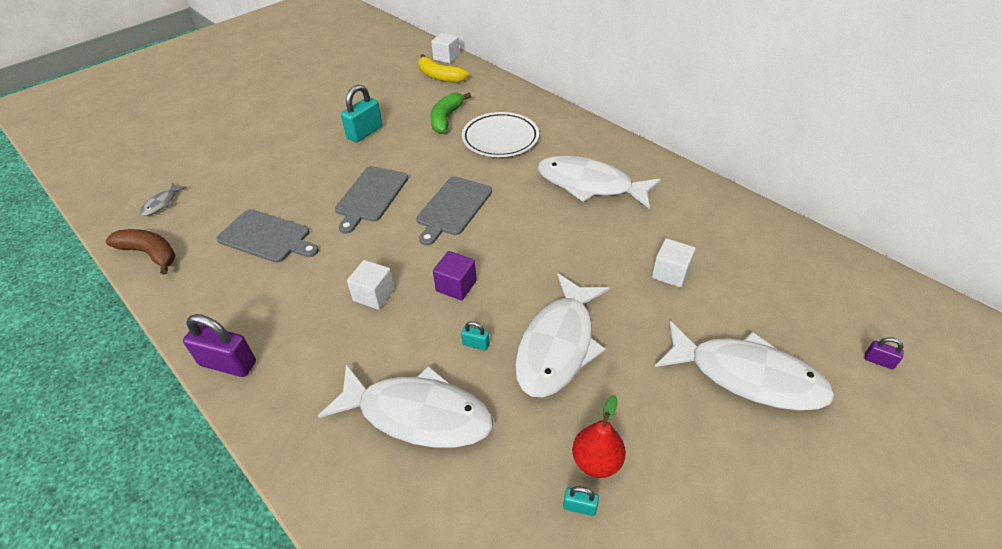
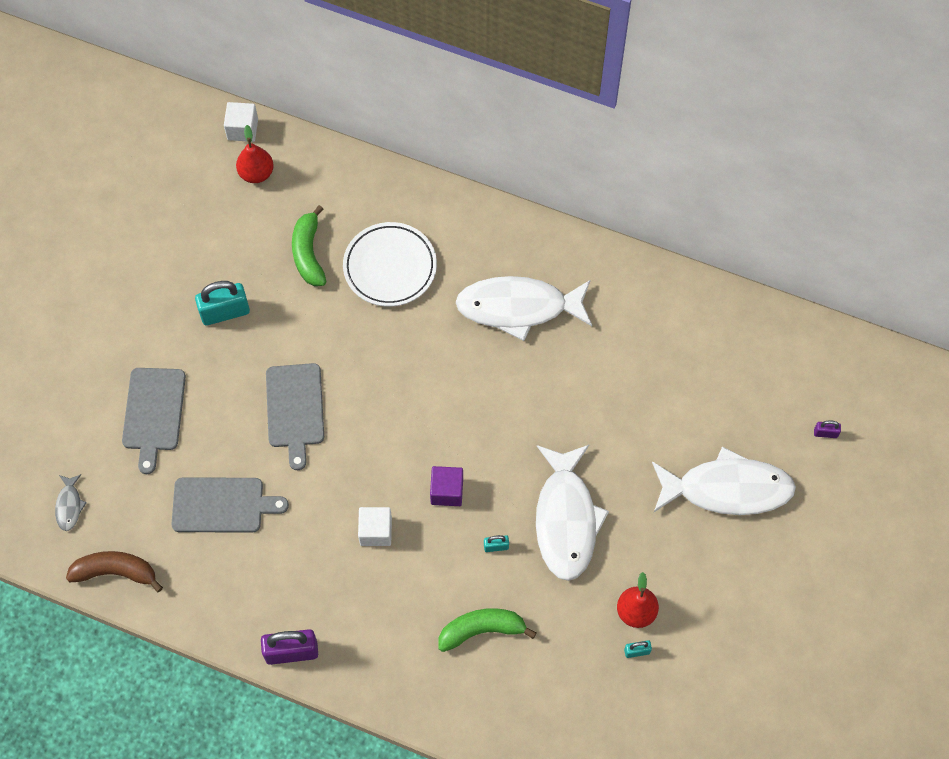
camera: 25 degrees left, 20 degrees up
(365, 132) = (225, 312): turquoise padlock -> turquoise padlock turned 60 degrees clockwise
(417, 414) = (481, 630): white fish -> green banana
(440, 76) = (256, 173): yellow banana -> red pear
(453, 208) = (392, 394): grey cutting board -> grey cutting board (154, 413)
(670, 273) = (635, 401): white cube -> none

